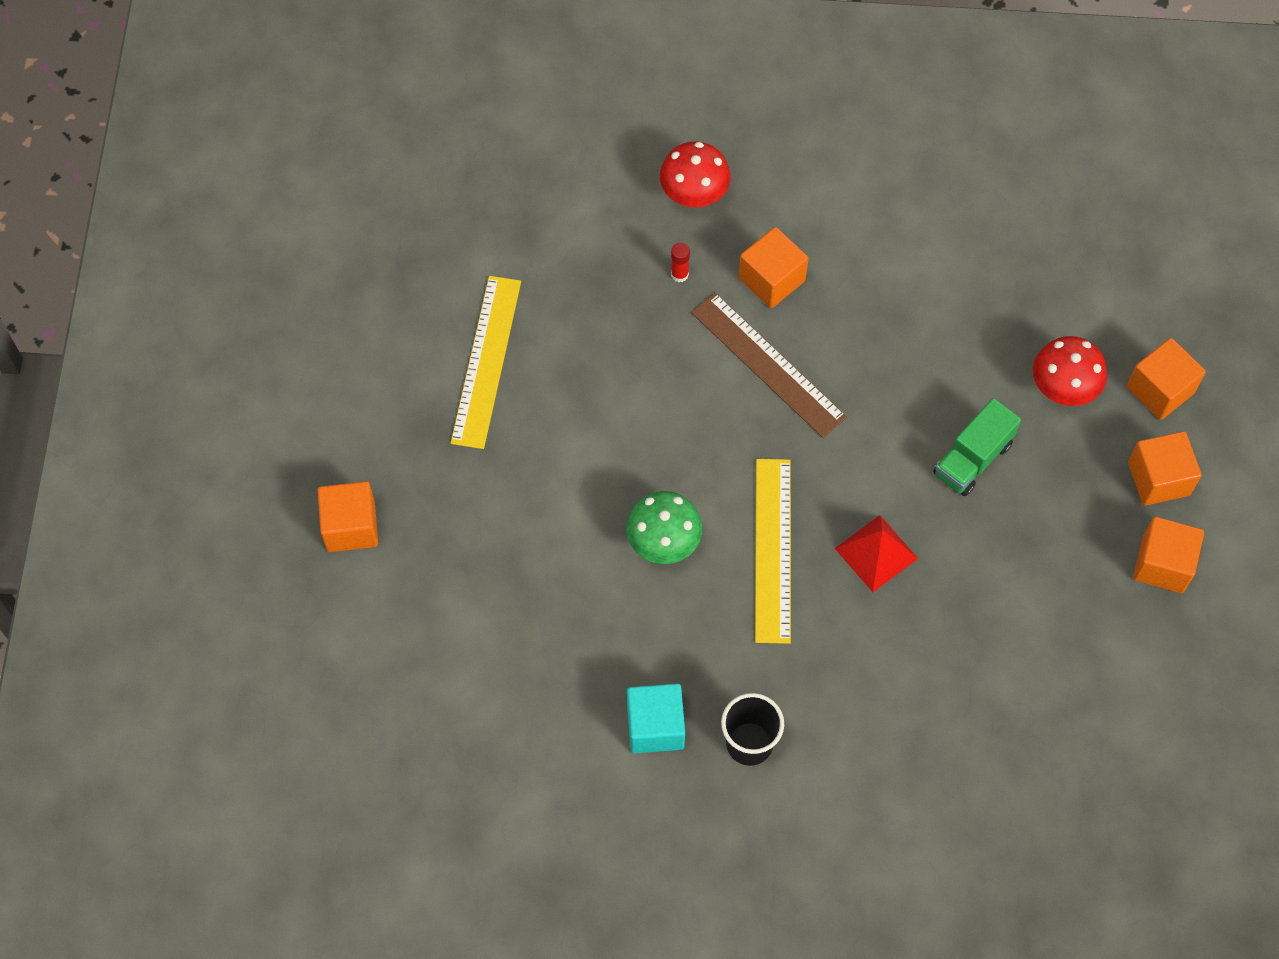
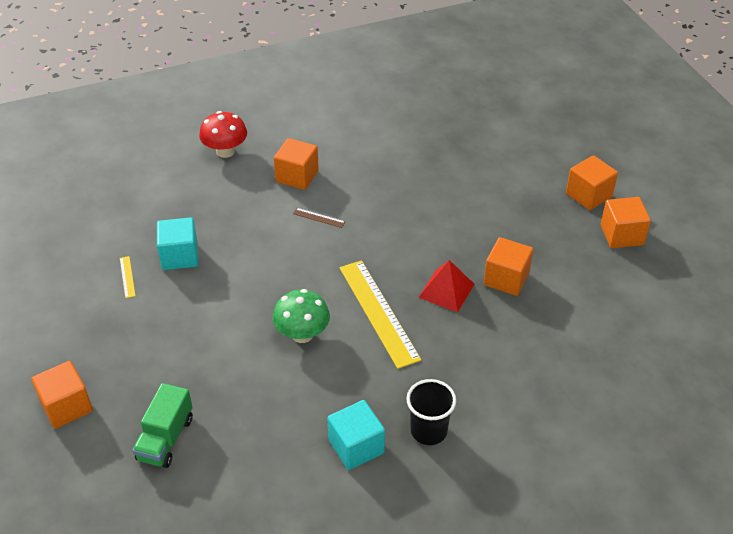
camera: 25 degrees left, 20 degrees down
(486, 361) = (127, 277): yellow ruler -> yellow ruler, size x0.40
(563, 355) = (180, 256): none -> turquoise cube
(679, 274) = (237, 192): red glue stick -> none
(768, 364) = (319, 217): brown ruler -> brown ruler, size x0.40
(972, 459) = (474, 222): green truck -> green truck (165, 439)
(1063, 388) = (504, 171): red mushroom -> none
(1160, 390) = (559, 155): orange cube -> orange cube (506, 279)

